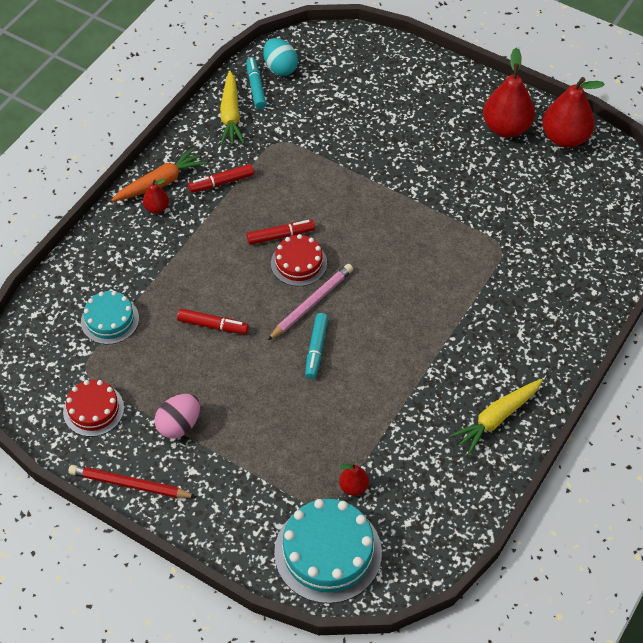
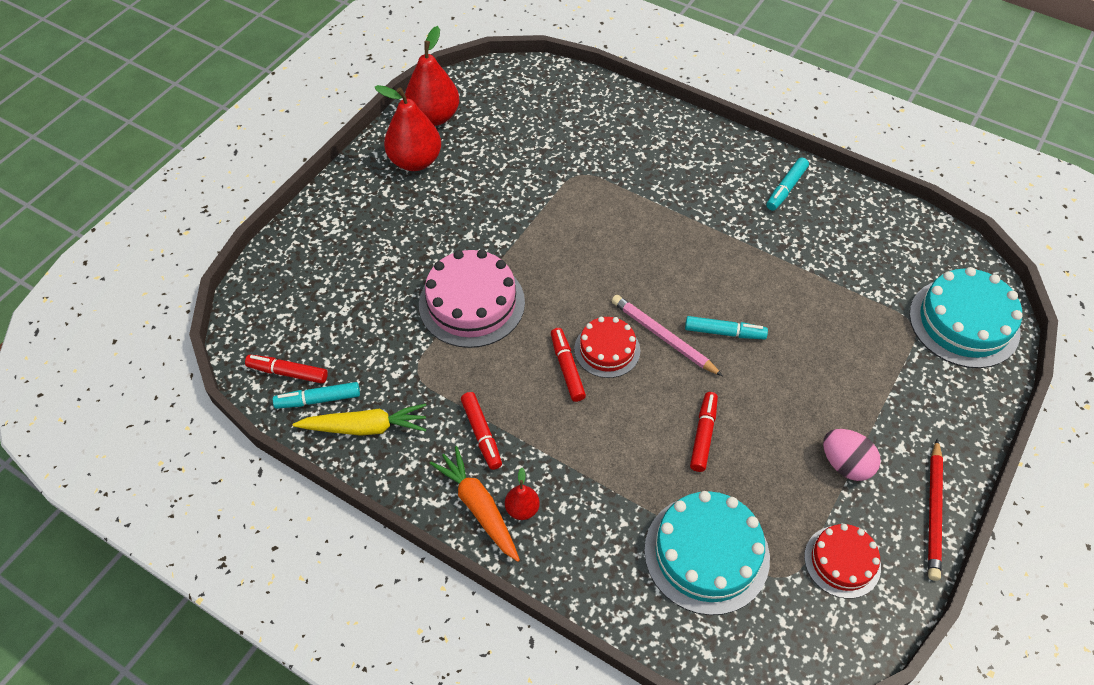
camera: 90 degrees left, 0 degrees up
(110, 320) = (706, 553): turquoise cake -> turquoise cake, size x1.66
(280, 68) = (288, 372): turquoise egg -> red marker
(346, 172) = (472, 303): none -> pink cake
(353, 487) = (886, 301): red pear -> none
(497, 418) = (786, 188): yellow carrot -> turquoise marker

